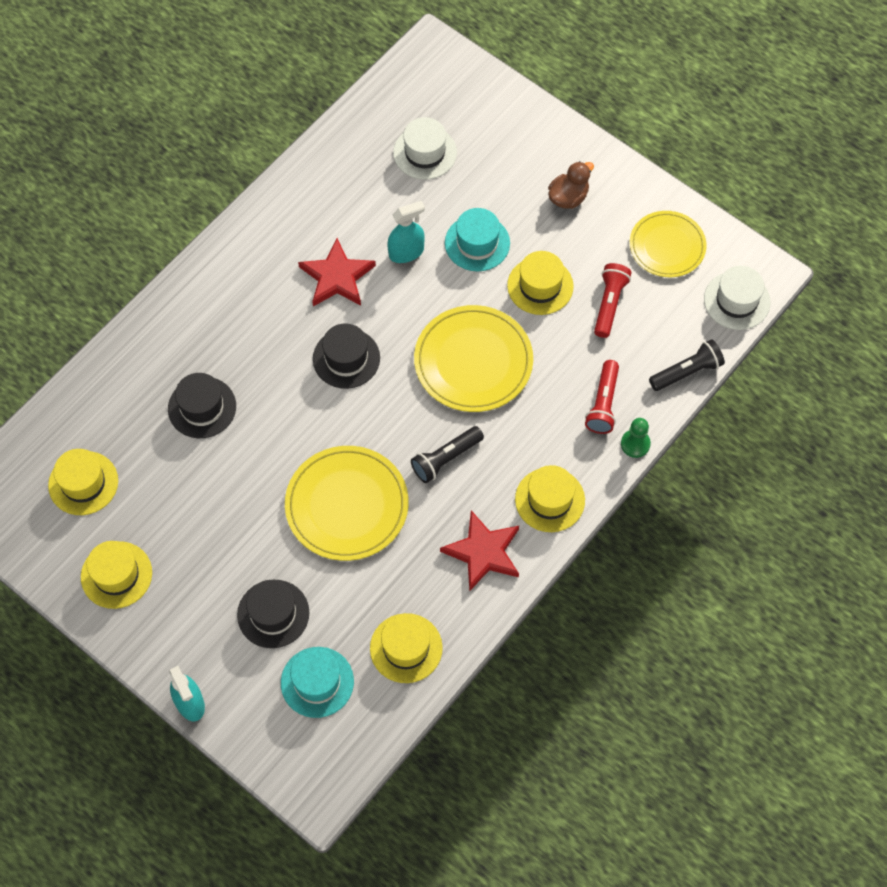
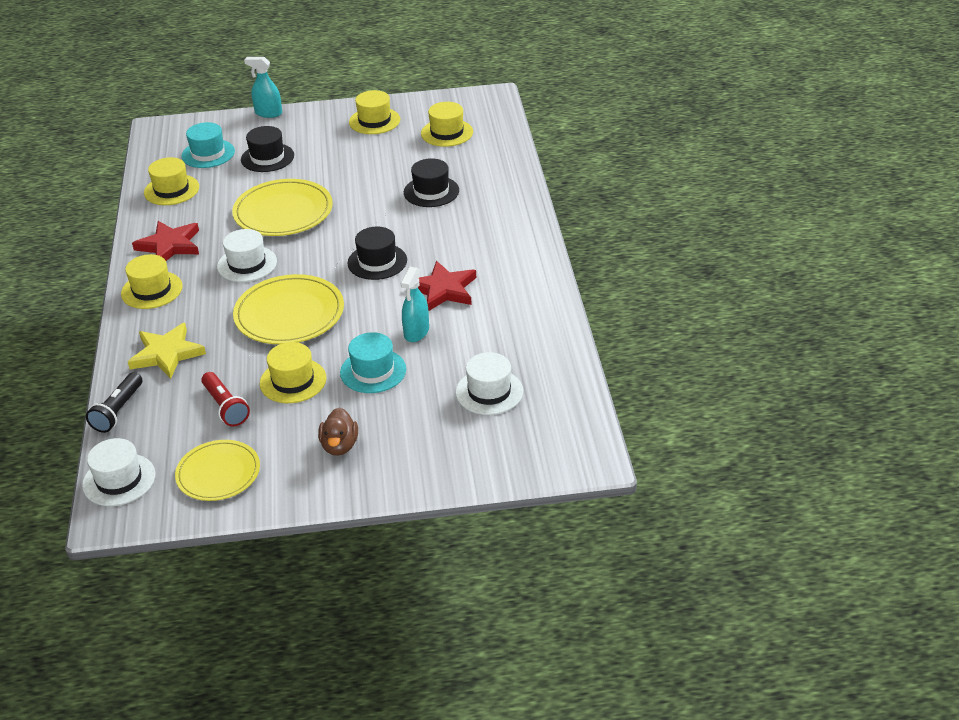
camera: 135 degrees right, 25 degrees down
(445, 459) = (247, 264): black flashlight -> white hat
(603, 404) = (166, 354): red flashlight -> yellow star
(635, 444) = (118, 350): green pawn -> none

